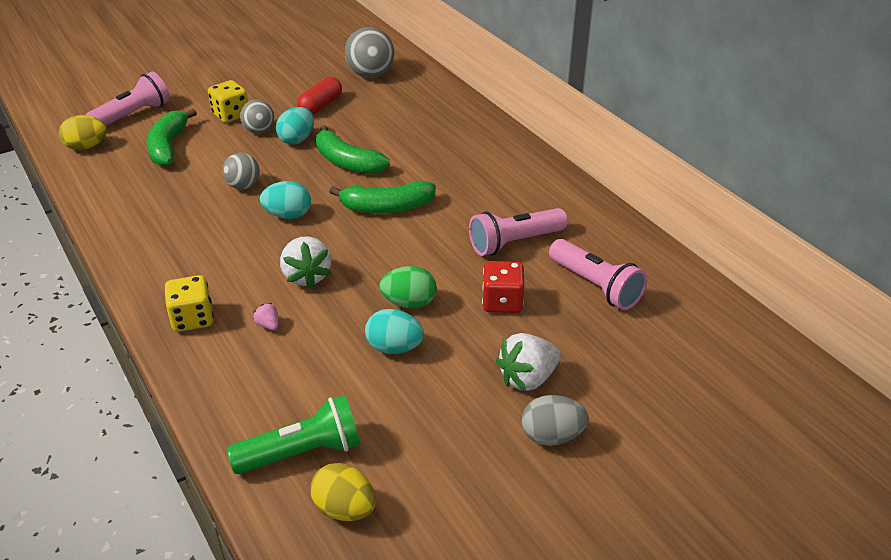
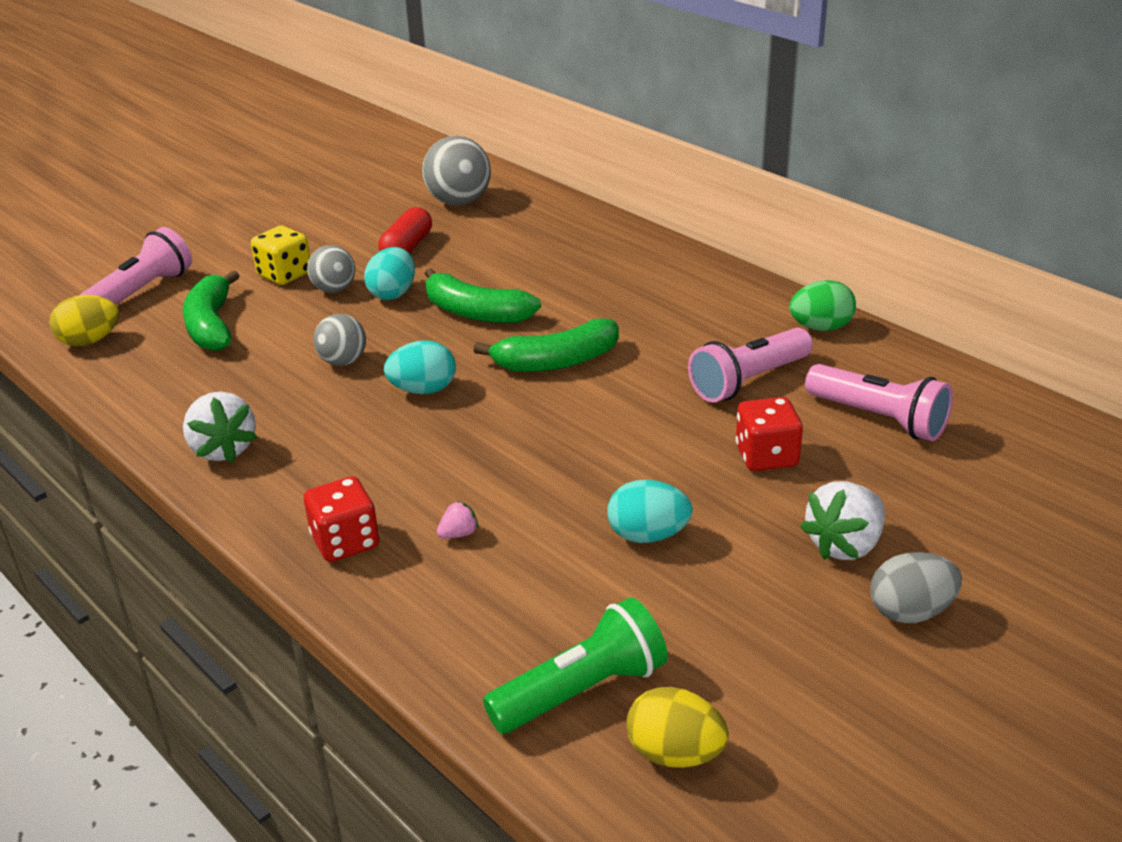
camera: 10 degrees left, 5 degrees down
(192, 318) = (345, 542): yellow dice -> red dice
(268, 325) = (458, 534): pink strawberry -> pink strawberry turned 105 degrees clockwise
(307, 276) = (485, 463): white strawberry -> white strawberry (223, 449)
(409, 303) = (642, 476): green egg -> green egg (820, 328)

